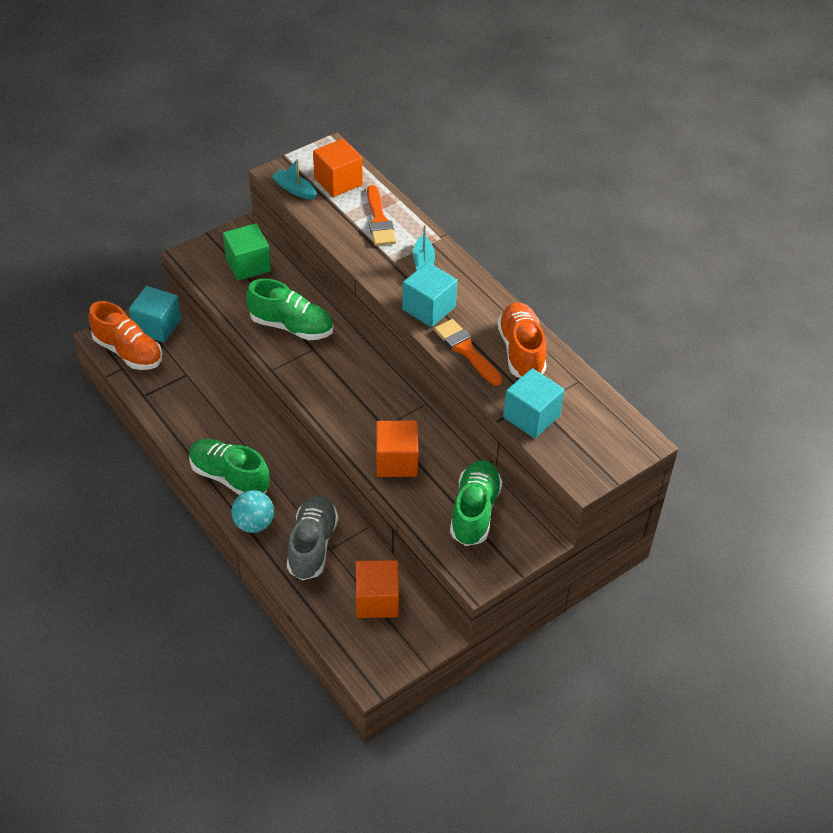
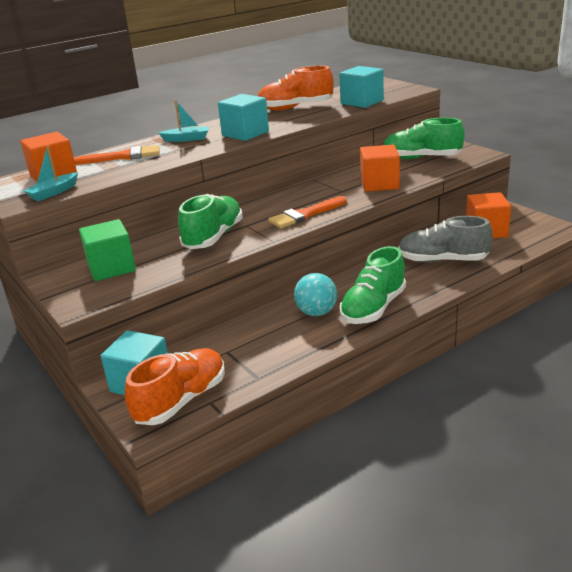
camera: 85 degrees left, 20 degrees down
(254, 523) = (428, 289): turquoise ball -> turquoise ball (316, 312)
(466, 350) = (295, 121): orange brush -> orange brush (305, 215)

